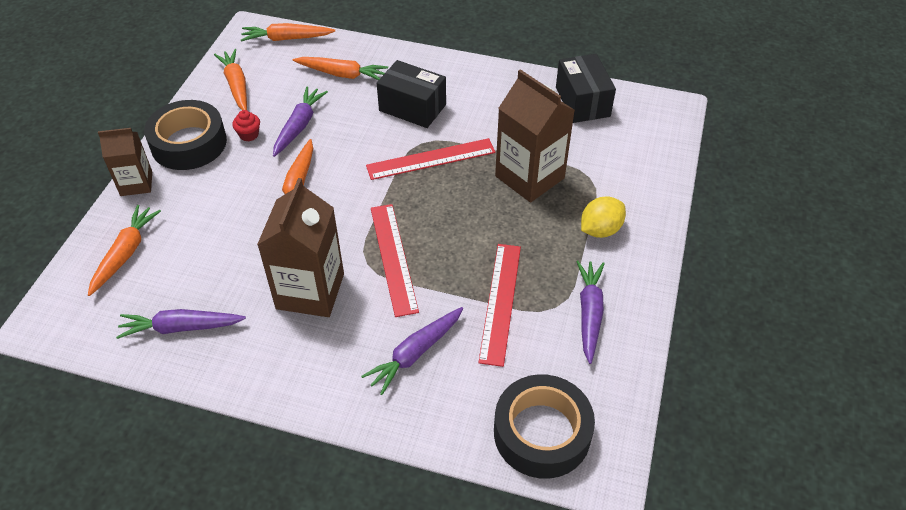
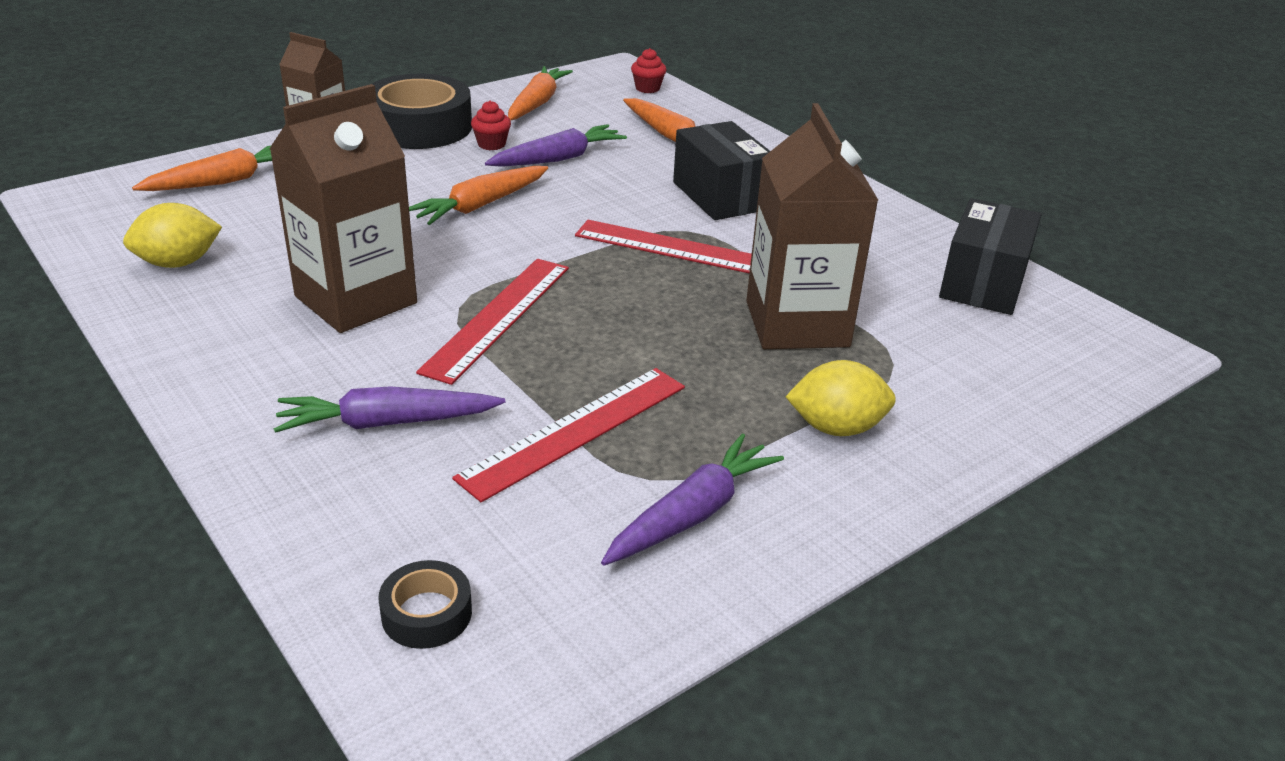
camera: 35 degrees right, 15 degrees down
(181, 328) = (178, 263): purple carrot -> yellow lemon
(286, 39) = (647, 88): orange carrot -> red cupcake
(542, 433) = (426, 613): black tape -> black tape, size x0.46

